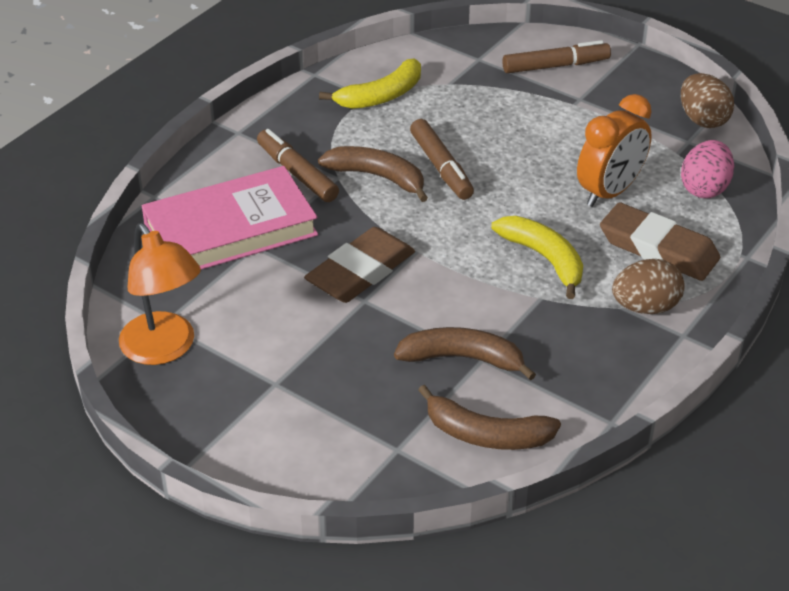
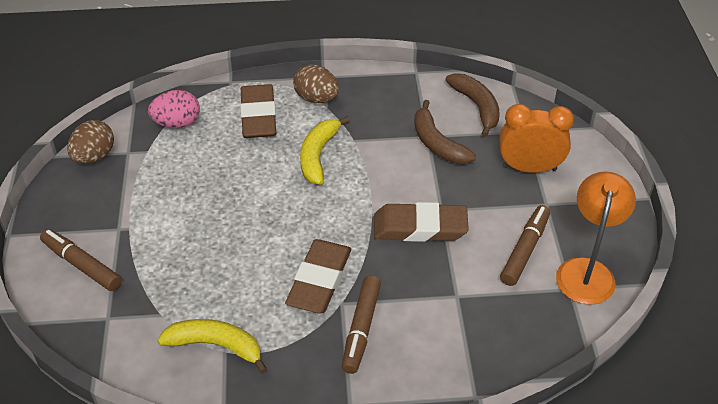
camera: 130 degrees left, 5 degrees up
(230, 229) = (457, 321): pink book -> none
(378, 177) = (319, 280): brown banana -> brown eraser
(441, 167) = (274, 254): brown marker -> brown marker (525, 250)
(609, 192) = (221, 160): orange clock -> orange clock (529, 168)

